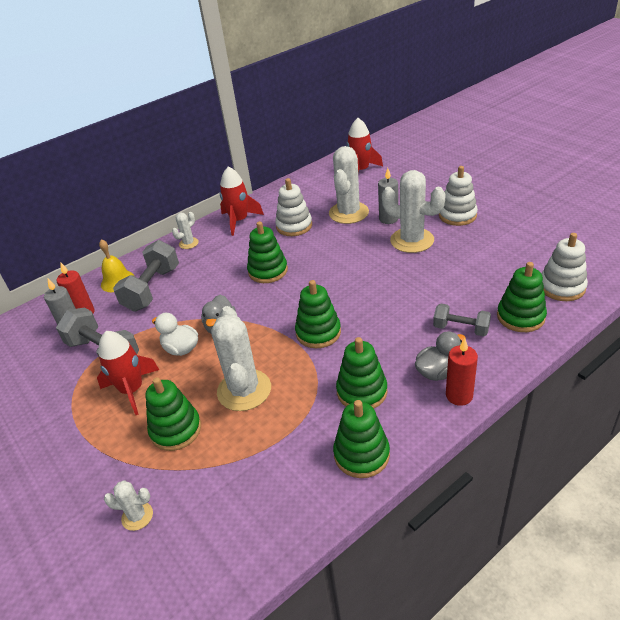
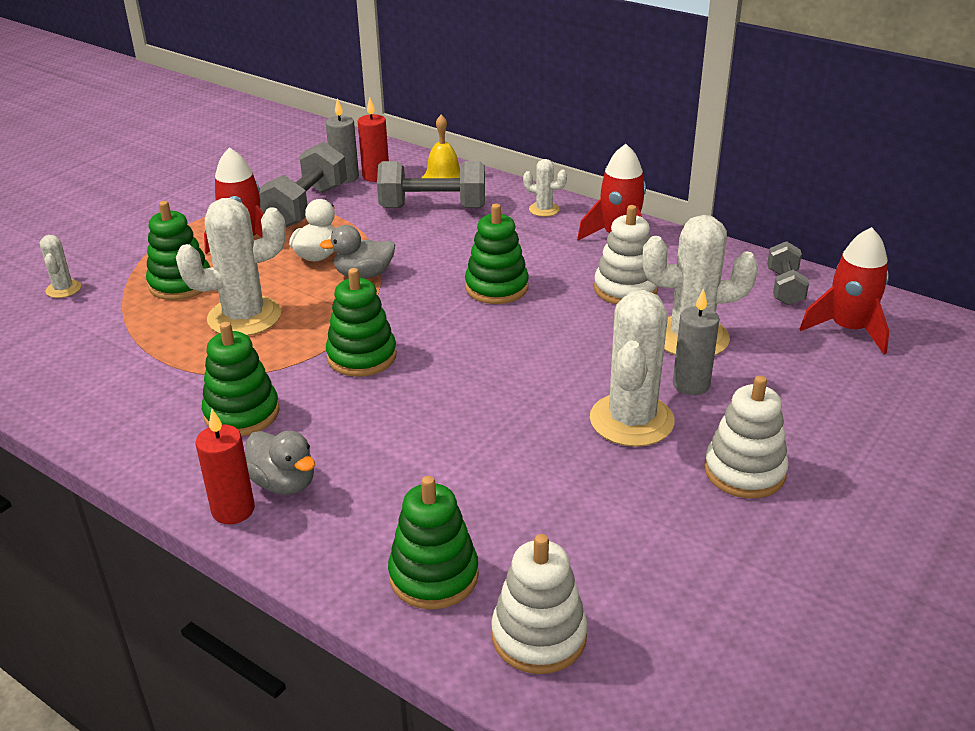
camera: 70 degrees right, 5 degrees down
(361, 454) = (128, 429): green stacking toy -> none
(461, 329) = (389, 501): grey dumbbell -> grey dumbbell (784, 288)

